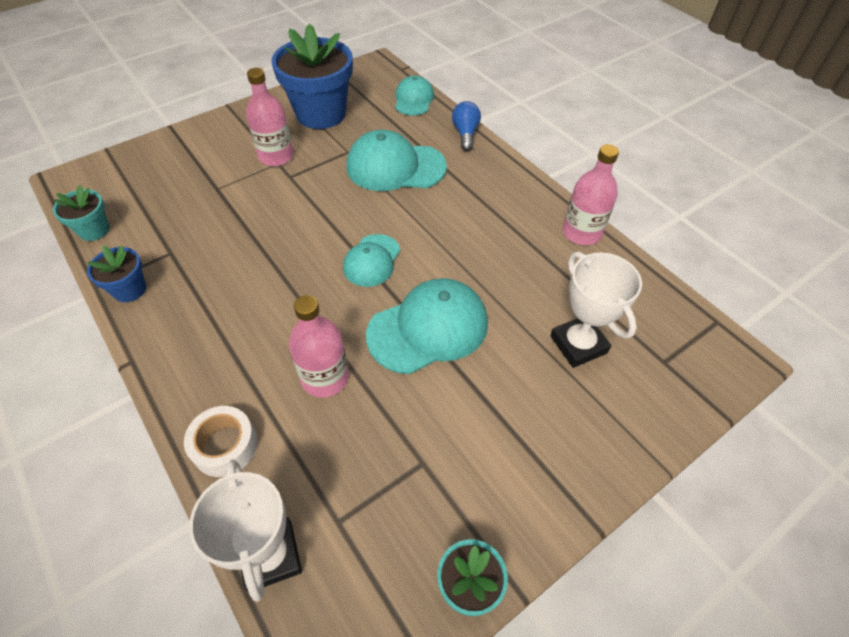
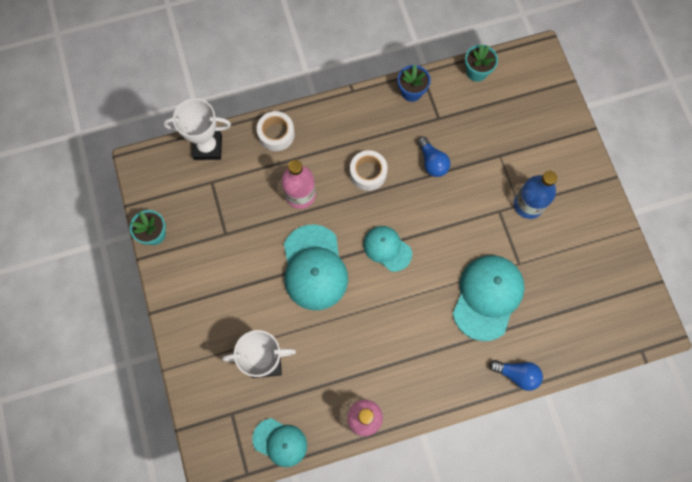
camera: 110 degrees right, 20 degrees up
(238, 245) = (432, 162): none -> blue light bulb
(269, 306) = (368, 173): none -> white tape
(276, 156) = (528, 205): pink bottle -> blue bottle
(321, 114) = (580, 254): blue flower pot -> none
(413, 99) = (584, 345): turquoise cap -> turquoise cap (280, 442)

